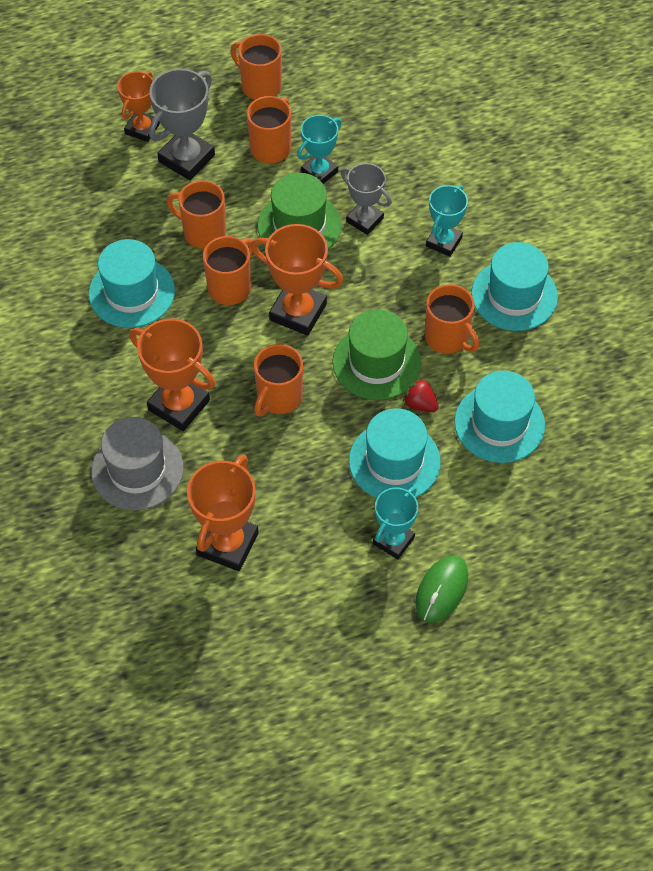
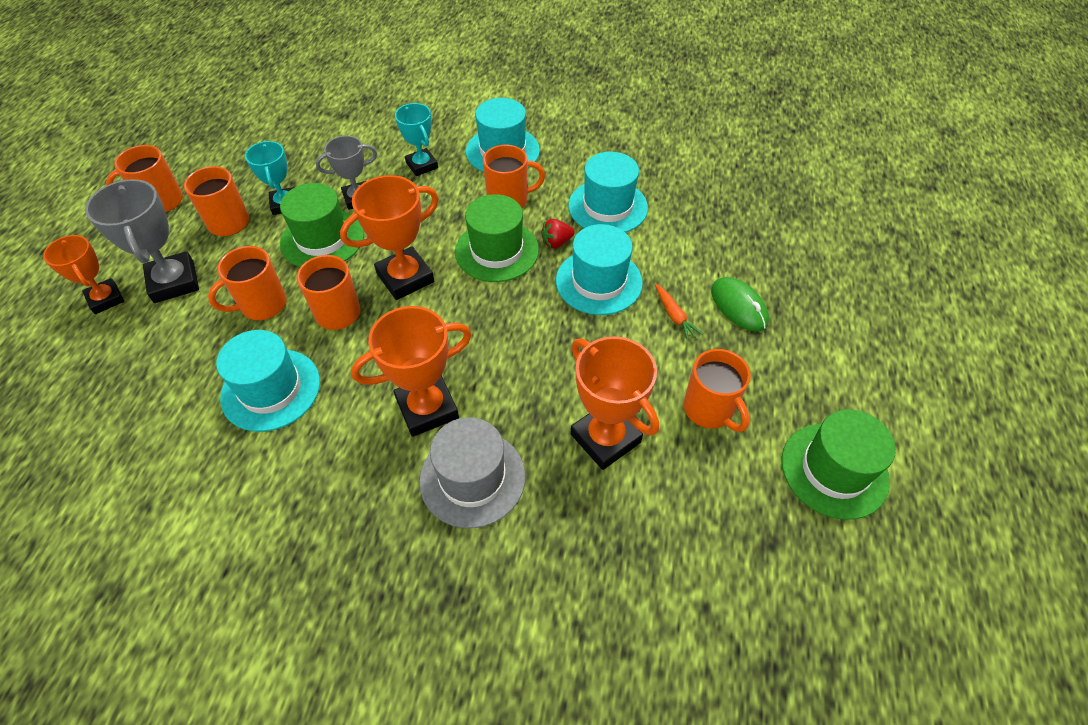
camera: 60 degrees left, 5 degrees down
(278, 398) = (479, 329): orange mug -> orange mug (709, 410)
(300, 729) = (834, 470): none -> green hat
(393, 540) = (674, 316): turquoise trophy -> orange carrot

